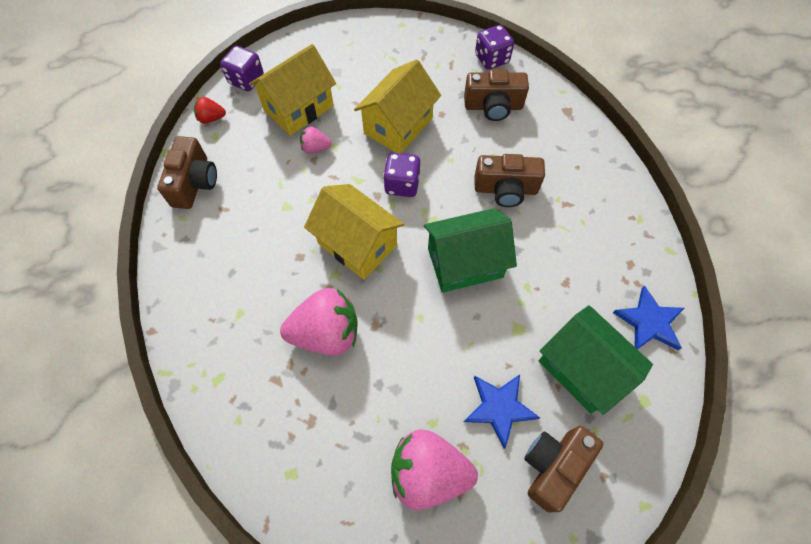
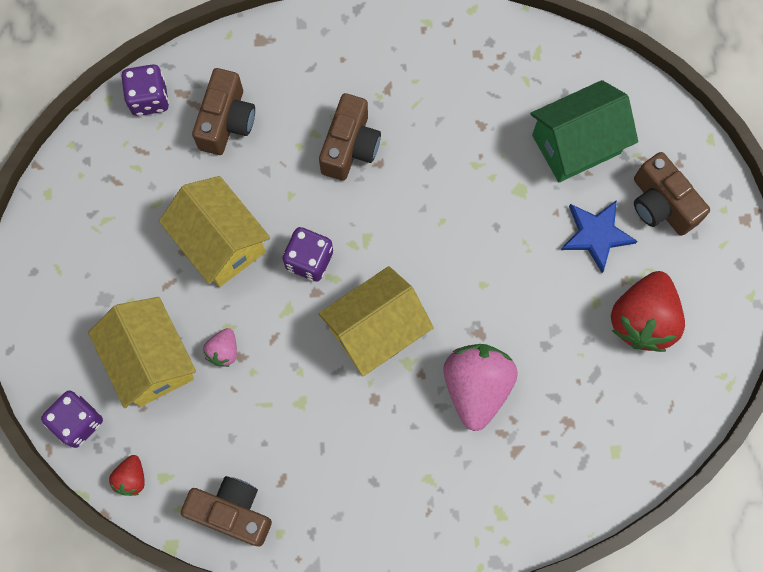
camera: 75 degrees left, 10 degrees up
(428, 472) = (642, 319): pink strawberry -> red strawberry
(465, 262) = (431, 219): green house -> none
(649, 322) = (544, 63): blue star -> none

